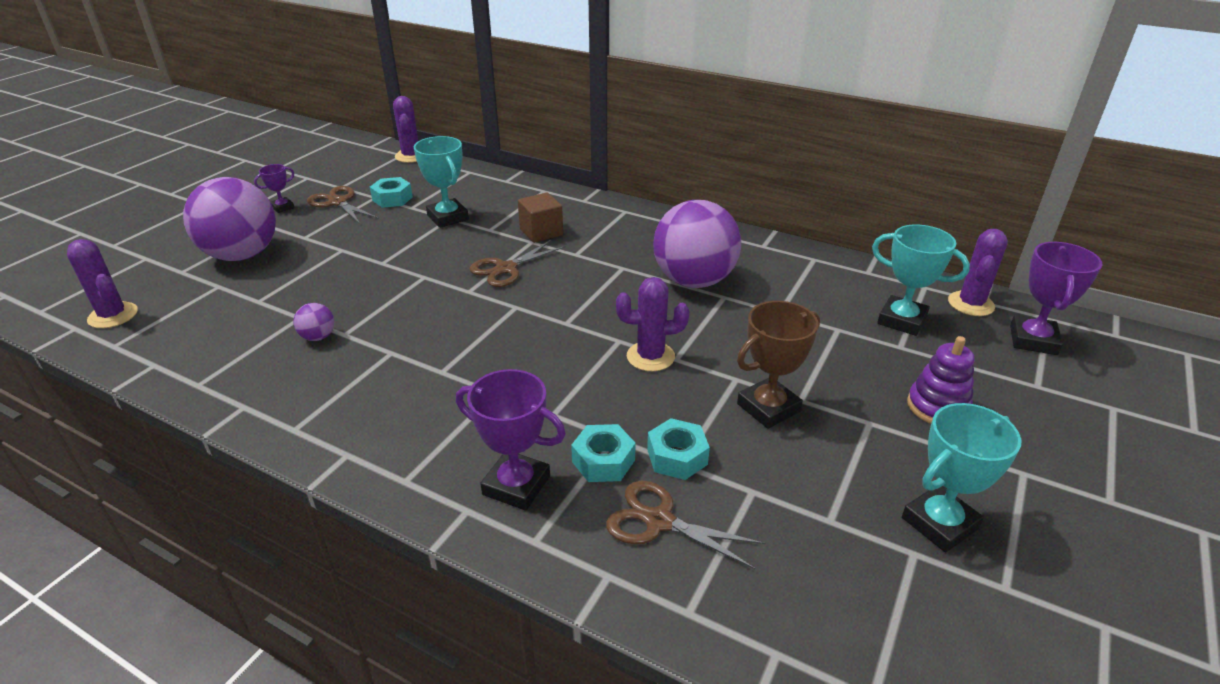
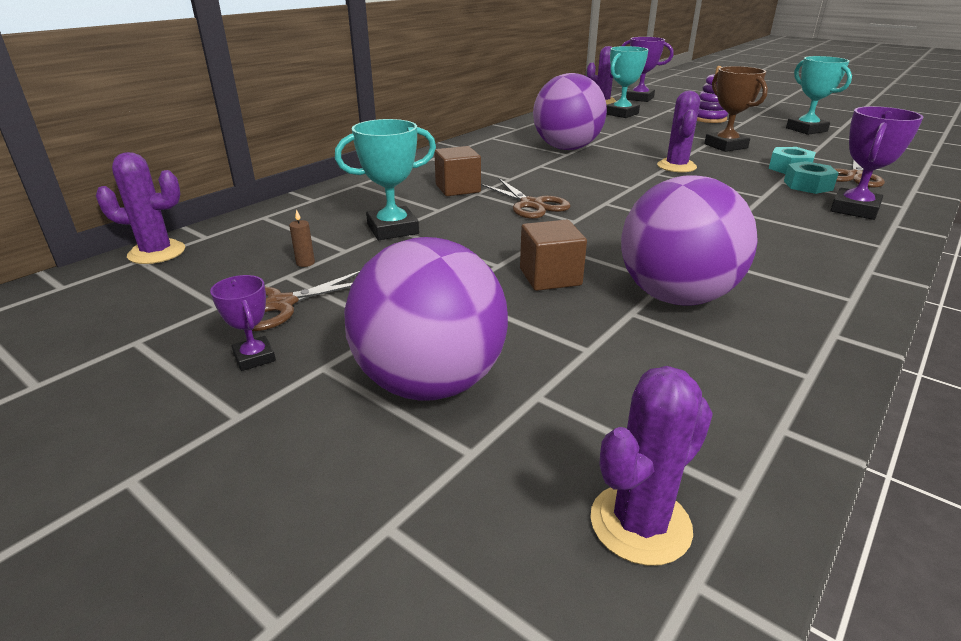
camera: 80 degrees left, 5 degrees down
(318, 337) = (676, 297): purple ball -> purple ball, size x2.49
(359, 284) = (550, 277): none -> brown cube
(392, 199) = (305, 263): turquoise nut -> brown candle

